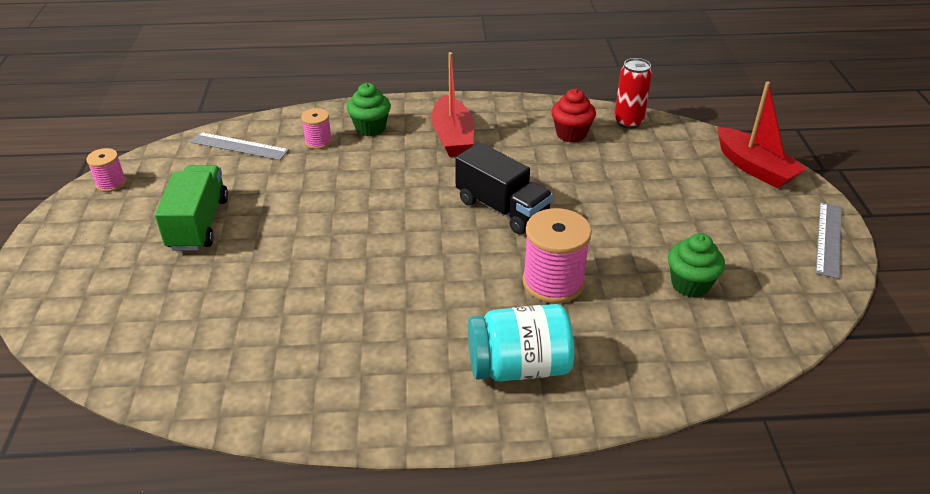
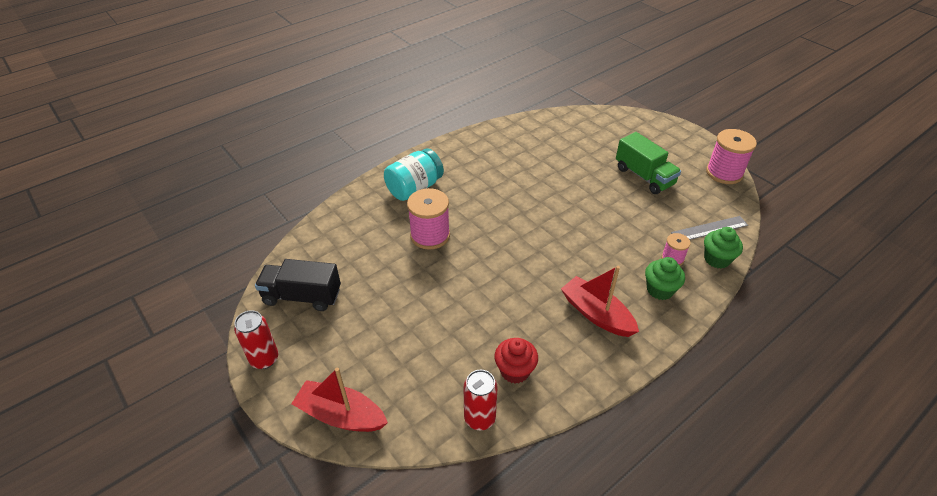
camera: 145 degrees right, 5 degrees up
(111, 183) = (724, 173): pink spool -> pink spool, size x1.85
(502, 209) = (500, 268): black truck -> black truck (302, 296)
(690, 284) = (351, 272): green cupcake -> green cupcake (717, 259)
(829, 239) = (264, 359): grey ruler -> red can

